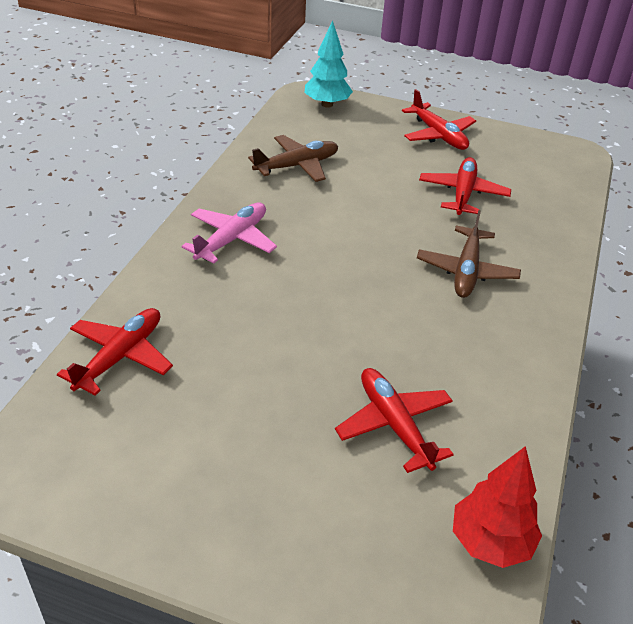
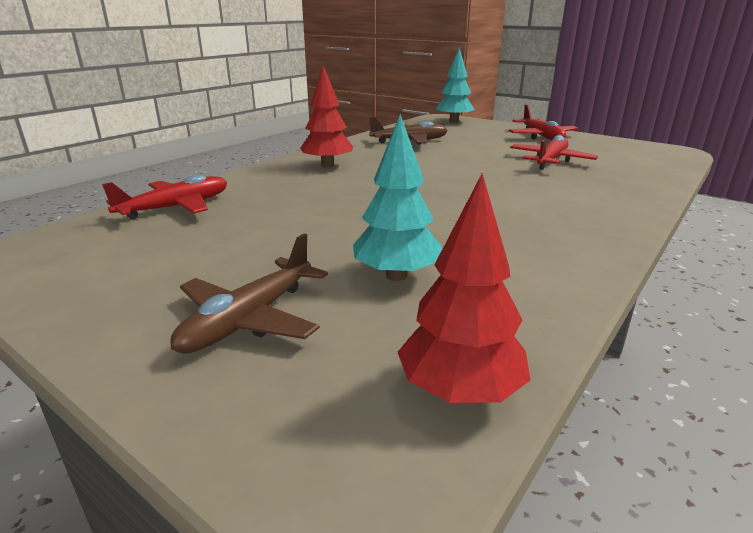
camera: 20 degrees right, 15 degrees down
(232, 239) = (327, 165): pink plane -> red tree
(394, 425) = (396, 275): red plane -> turquoise tree
(466, 271) = (534, 196): brown plane -> brown plane (249, 319)

